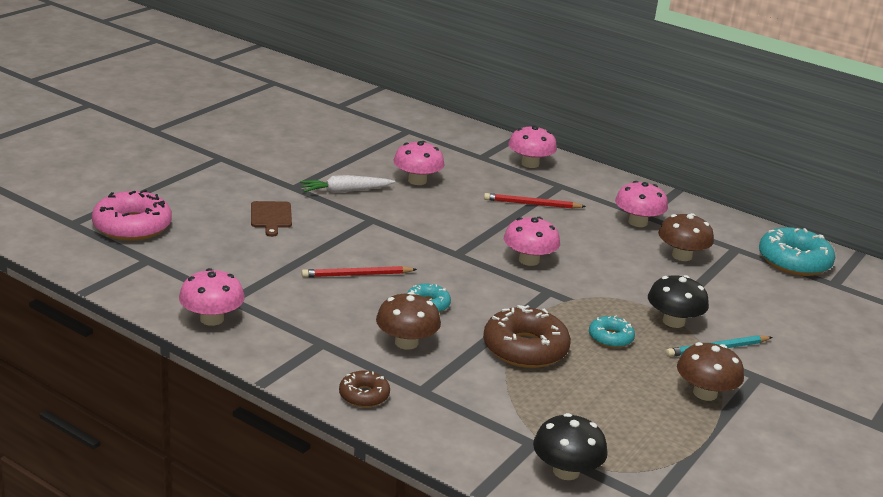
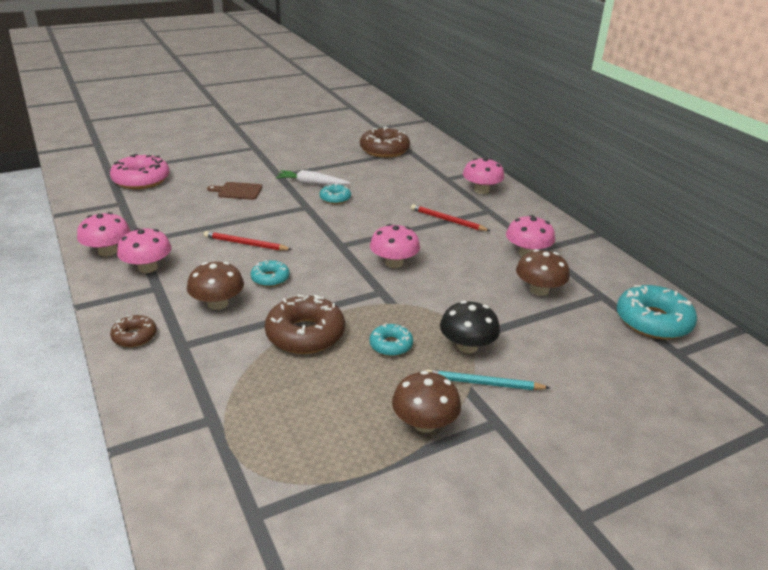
camera: 30 degrees right, 5 degrees up
(271, 217) = (238, 191): brown cutting board -> brown cutting board turned 75 degrees clockwise
(378, 134) = (384, 150): none -> brown donut
(391, 203) = (335, 198): none -> turquoise donut
(417, 181) = (374, 186): pink mushroom -> pink mushroom (148, 268)
(566, 471) = (210, 456): black mushroom -> none

